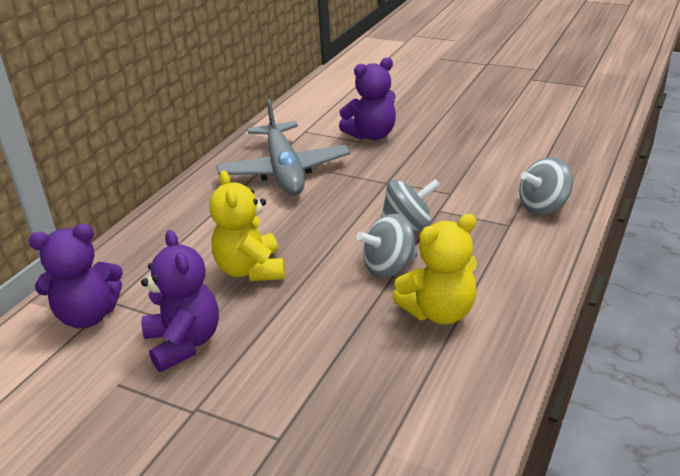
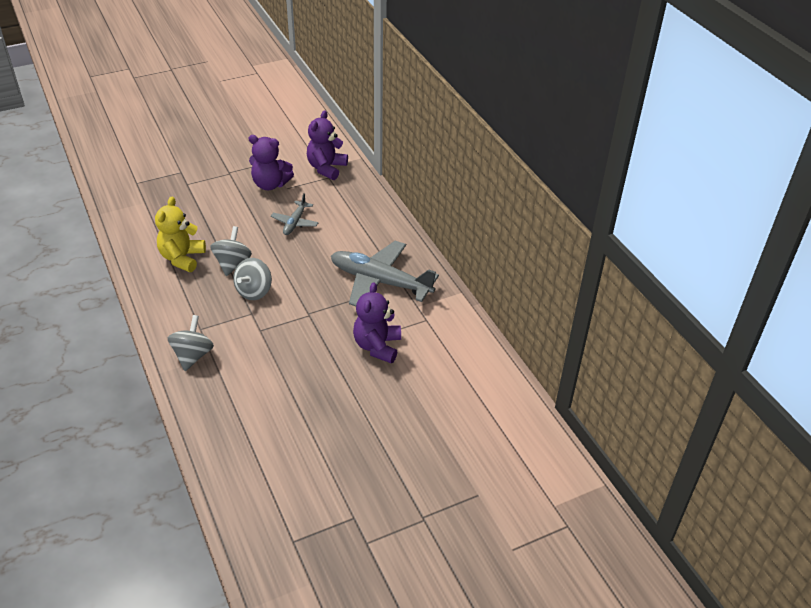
camera: 125 degrees right, 10 degrees up
(251, 270) = (295, 222): yellow teddy bear -> grey plane

